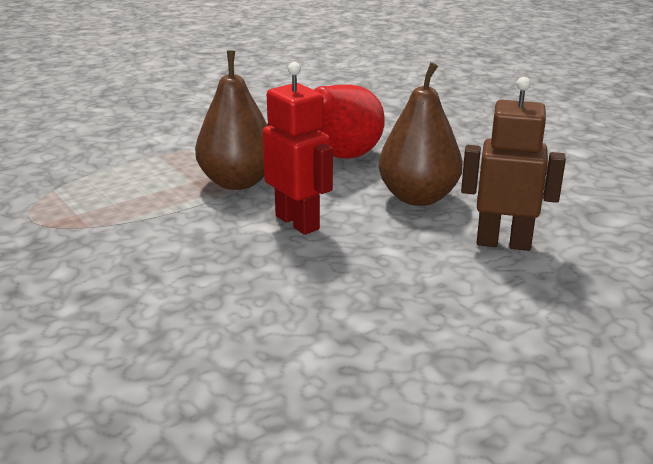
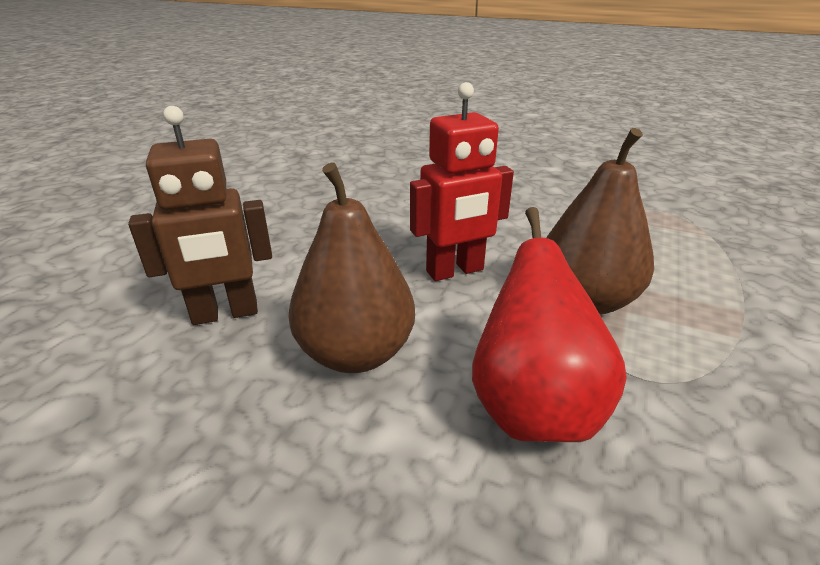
camera: 150 degrees right, 5 degrees up
(298, 222) = (455, 271): red robot -> red robot turned 45 degrees counterclockwise

